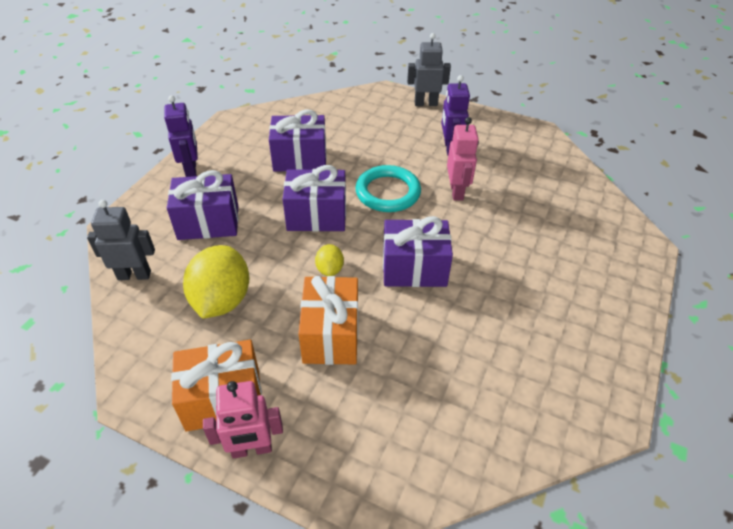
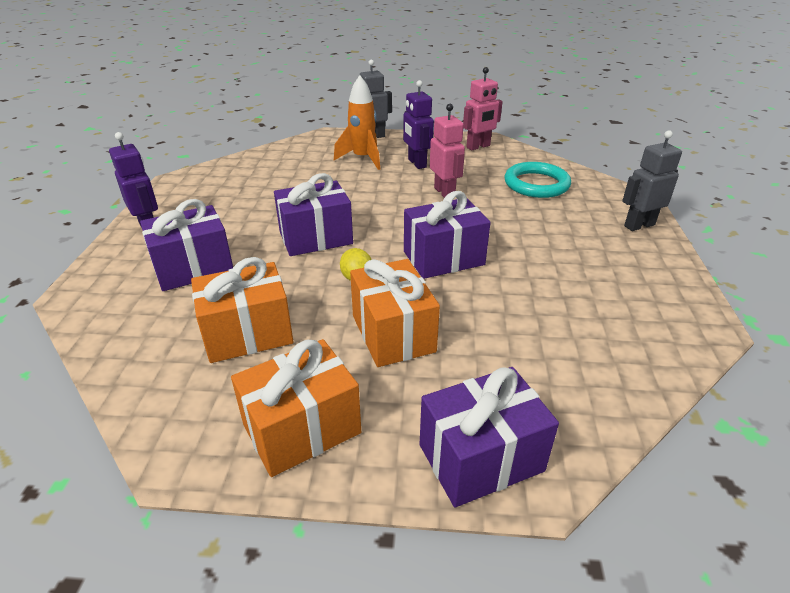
camera: 20 degrees left, 10 degrees down
(134, 275) = (122, 336): grey robot -> grey robot (639, 225)
(222, 300) = (247, 333): yellow lemon -> orange gift
(252, 449) = (366, 469): pink robot -> pink robot (478, 147)
(300, 158) = (270, 197): purple gift -> purple gift (481, 458)
(388, 192) = (378, 205): turquoise ring -> turquoise ring (536, 184)
(402, 130) = (363, 159): none -> orange rocket

